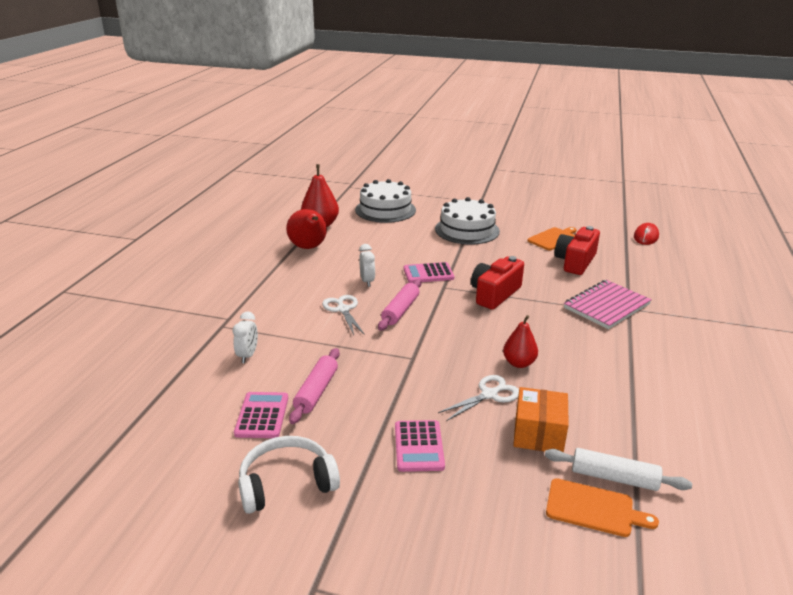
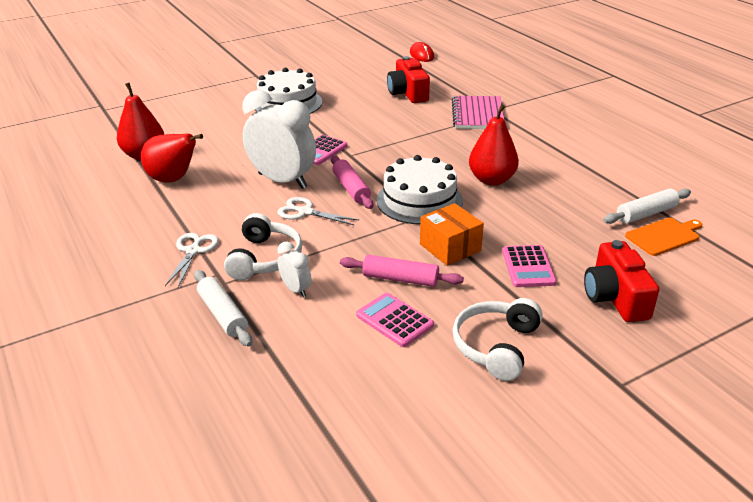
camera: 45 degrees left, 5 degrees up
(188, 344) = (223, 314): none -> white rolling pin
(267, 325) = (264, 258): none -> white headphones
(316, 391) = (400, 279): pink rolling pin -> pink rolling pin turned 45 degrees counterclockwise
(367, 281) = (282, 181): white clock -> white clock, size x2.21
(385, 210) = (183, 116): white cake -> white cake (419, 200)
(418, 446) = (528, 267): pink calculator -> pink calculator turned 45 degrees clockwise
(489, 394) = (510, 210): white scissors -> white scissors (193, 251)
(494, 294) = (395, 142): red camera -> red camera (615, 297)
(519, 363) = (491, 180): red pear -> red pear, size x1.54
(538, 434) = (574, 215): orange box -> orange box (450, 247)
(553, 238) = (364, 82): orange cutting board -> none

